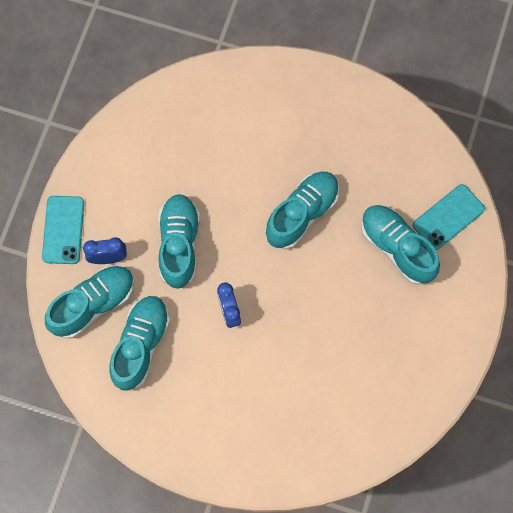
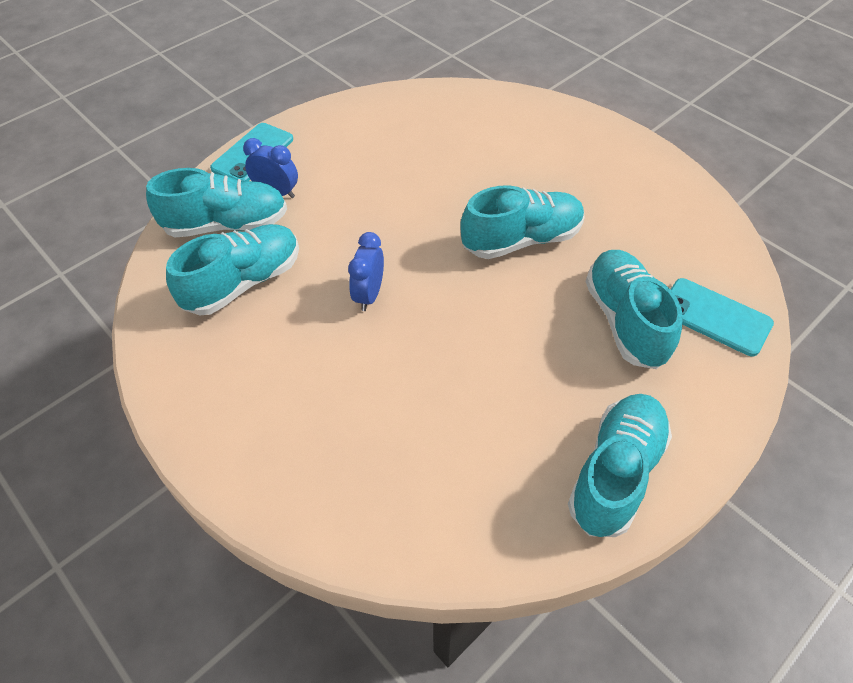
camera: 30 degrees right, 20 degrees down
(179, 244) = (360, 211): turquoise shoe -> turquoise shoe (615, 473)
(448, 217) = (715, 317): turquoise phone -> turquoise phone turned 45 degrees clockwise

